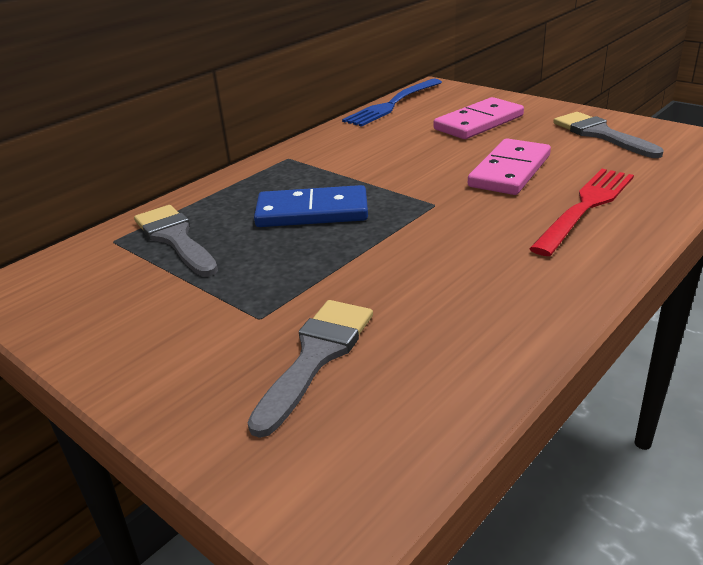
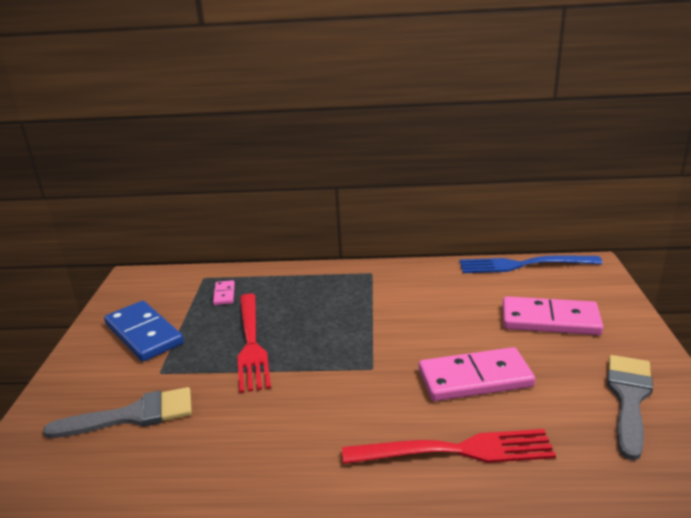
camera: 50 degrees right, 5 degrees down
(175, 238) = (224, 294): grey brush -> pink domino
(300, 249) = (251, 344): none -> red fork
(312, 212) = (304, 323): blue domino -> blue domino (143, 334)

